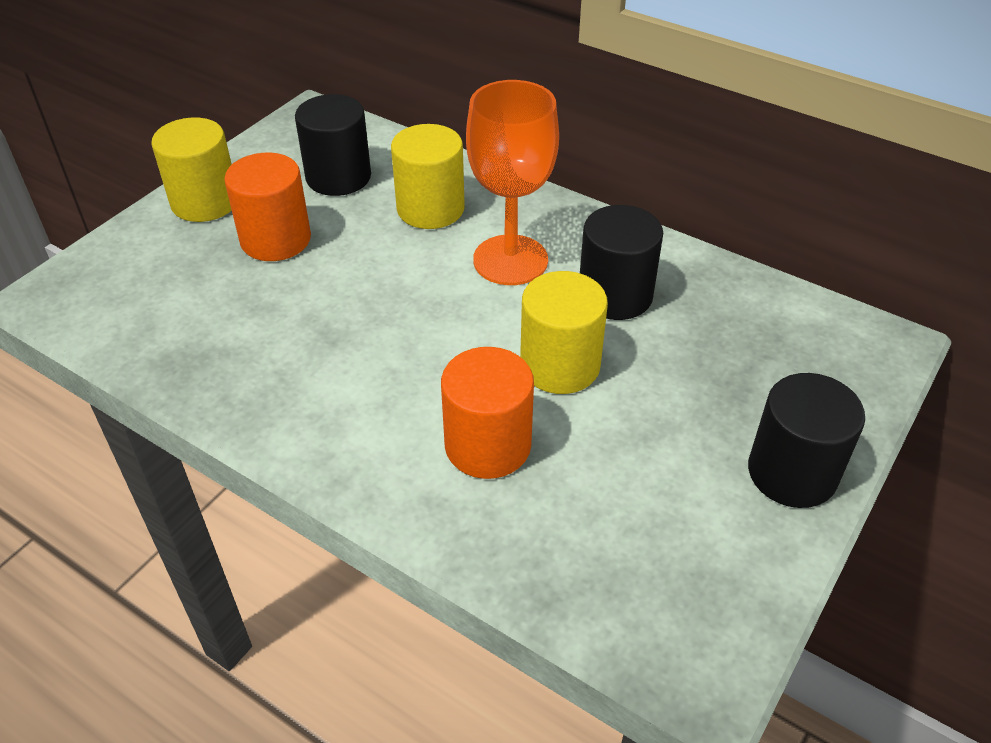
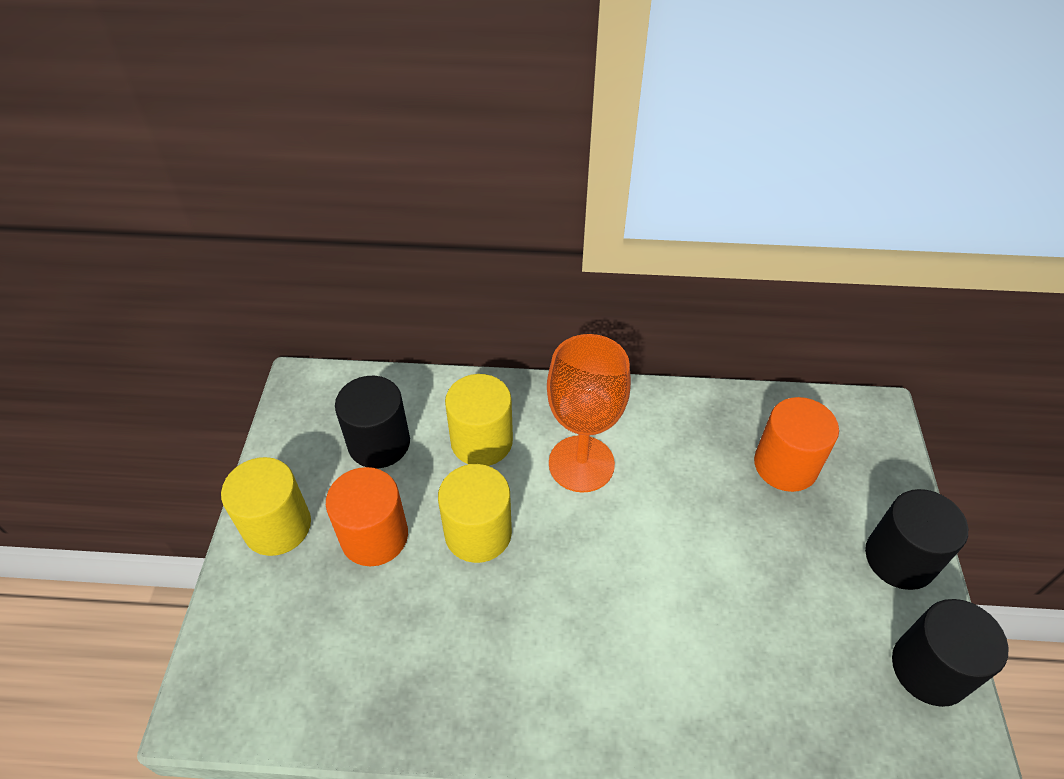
camera: 30 degrees left, 5 degrees up
(488, 445) = (693, 652): orange cylinder -> orange cylinder (785, 465)
(560, 365) = (689, 547): yellow cylinder -> yellow cylinder (478, 533)
(615, 295) = (680, 460): black cylinder -> black cylinder (929, 669)

